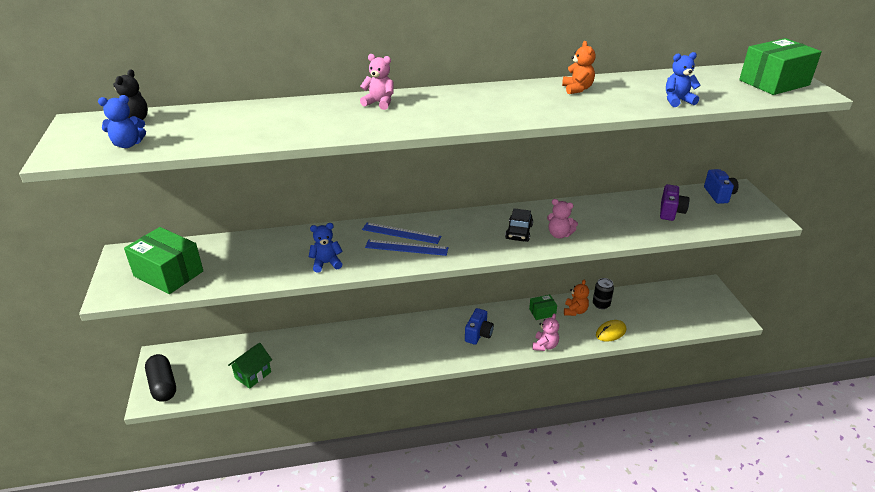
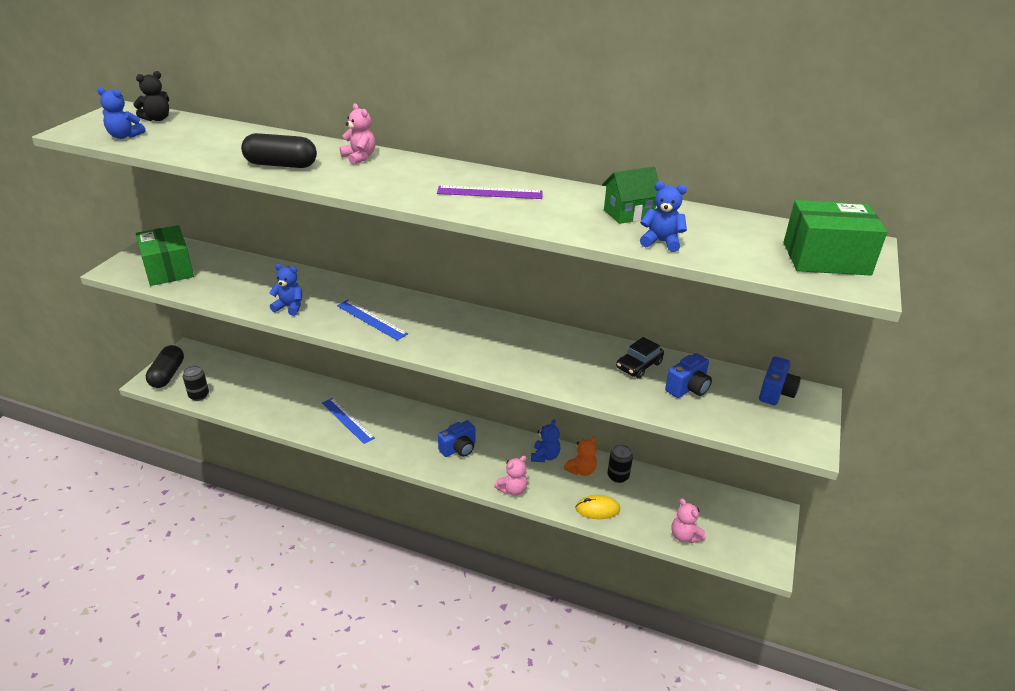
camera: 30 degrees right, 0 degrees up
(215, 389) = (199, 395): none -> black can
(253, 375) = (236, 397): green house -> green house (628, 214)
(325, 127) = (281, 165): none -> black capsule
(401, 233) = (383, 305): blue ruler -> blue ruler (347, 420)
(519, 232) = (493, 345): black car -> black car (639, 365)
(520, 101) = (489, 192): none -> purple ruler
(542, 312) = (545, 456): green box -> blue teddy bear
(559, 234) = (531, 363): pink teddy bear -> pink teddy bear (684, 536)
(577, 89) = (570, 198): orange teddy bear -> none
(670, 212) = (688, 388): purple camera -> blue camera

